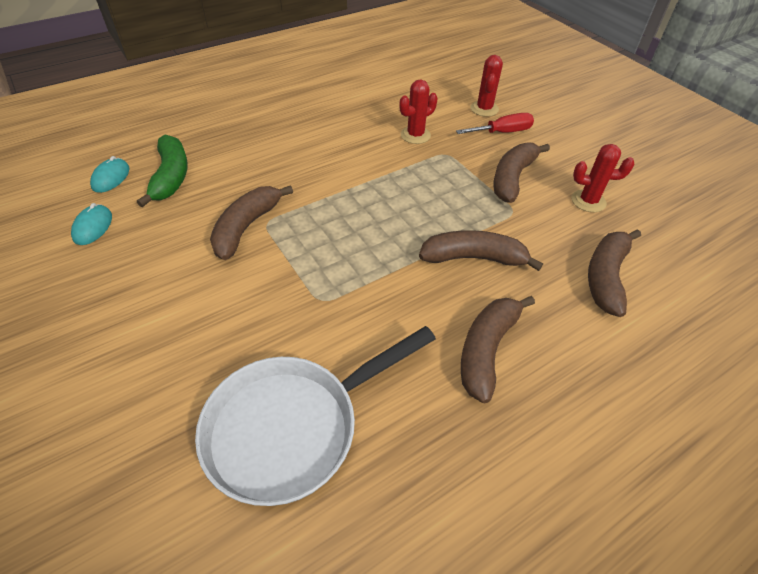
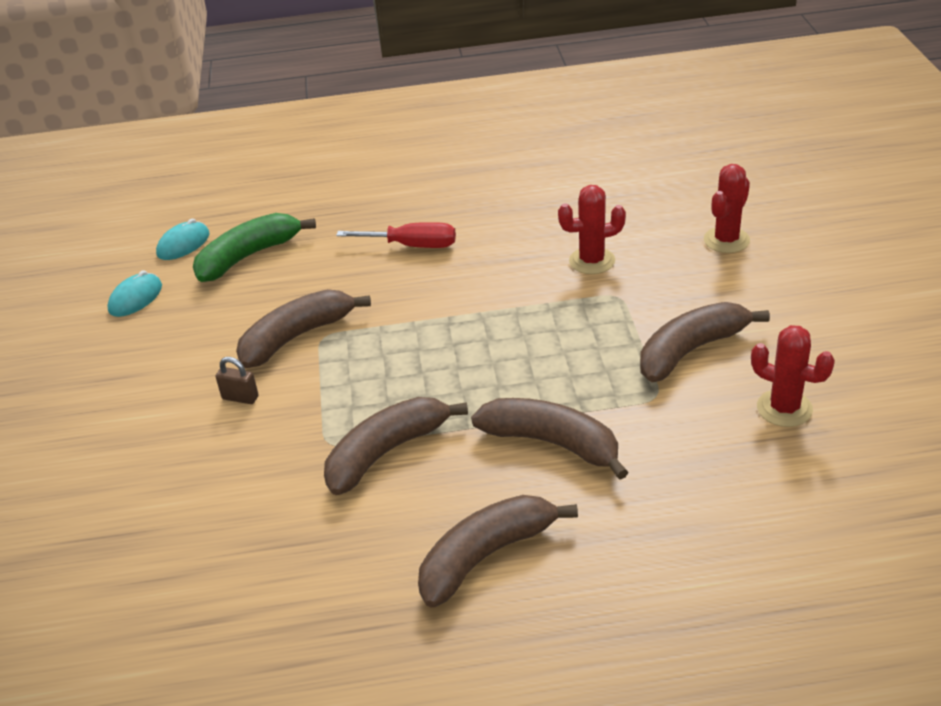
camera: 30 degrees right, 10 degrees down
(171, 177) = (248, 256): green banana -> green banana turned 150 degrees counterclockwise
(230, 284) = (240, 398): none -> brown padlock
(293, 427) = (214, 566): white pan -> none
(502, 132) = (728, 281): red screwdriver -> red screwdriver (412, 246)
(606, 277) = (723, 516): brown banana -> brown banana (386, 452)

